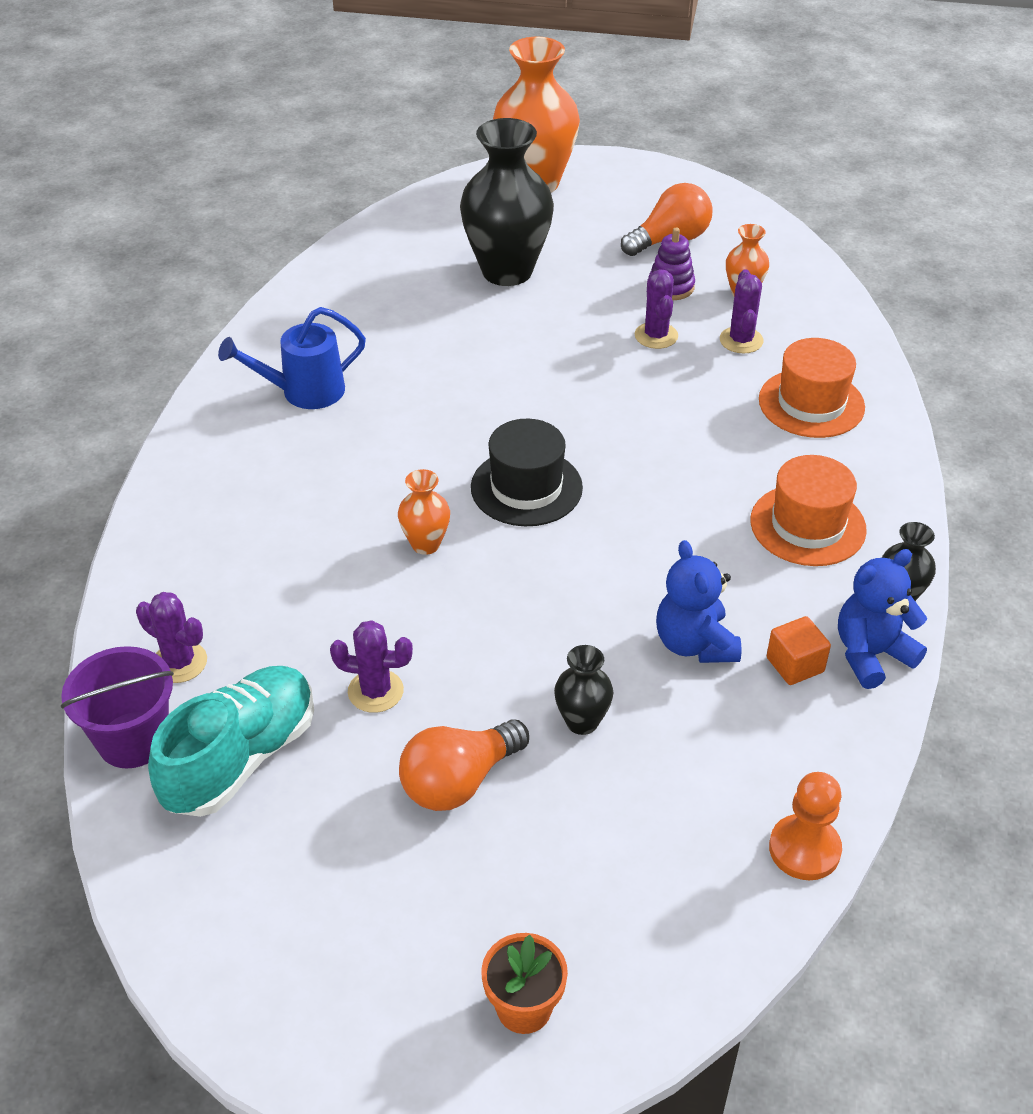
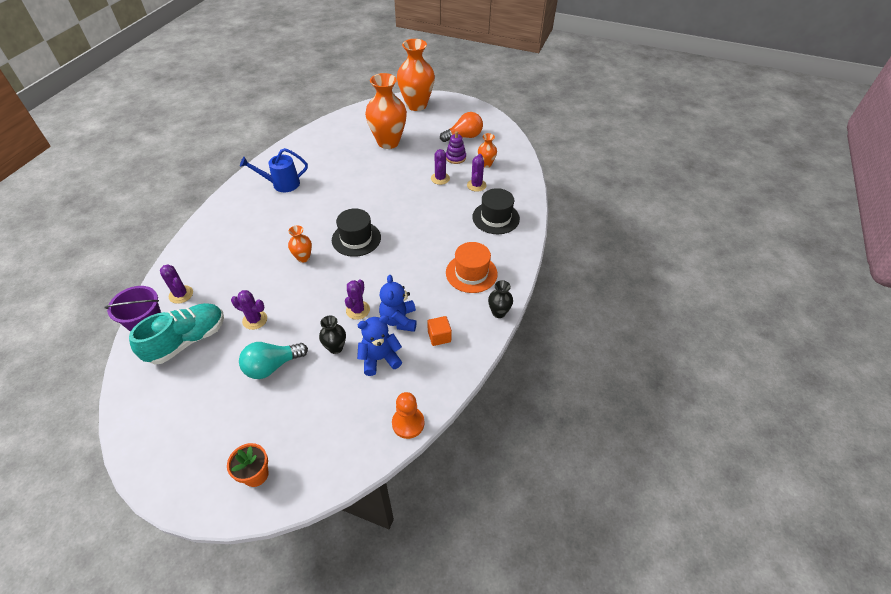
camera: 10 degrees right, 5 degrees up
(459, 781) = (272, 366): orange light bulb -> turquoise light bulb
(507, 271) = (388, 142): black vase -> orange vase
(596, 637) = (358, 310): none -> purple cactus
(811, 403) = (495, 218): orange hat -> black hat
(871, 654) = (475, 337): blue teddy bear -> blue teddy bear (379, 359)

